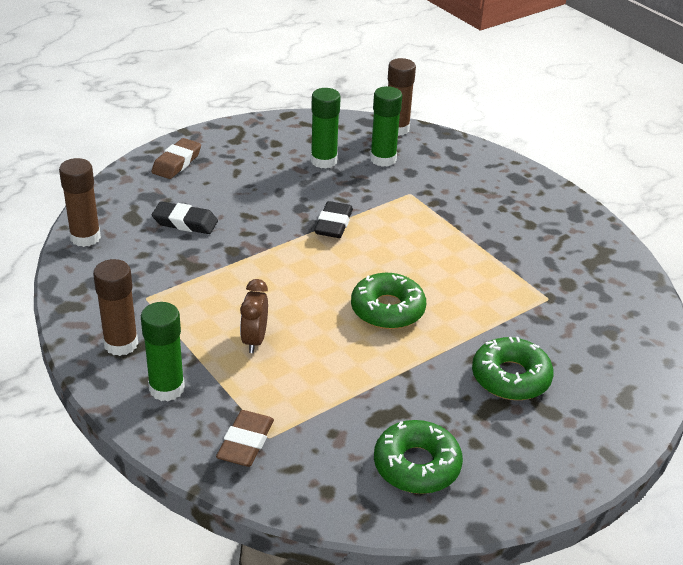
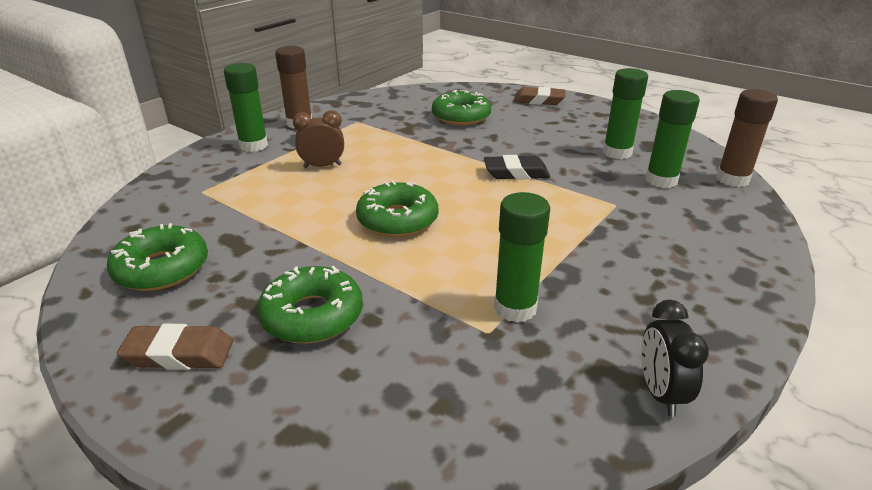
camera: 75 degrees right, 5 degrees down
(85, 237) = (414, 92): brown glue stick -> none
(185, 222) = (461, 117): black eraser -> green donut
(245, 443) = (194, 183): brown eraser -> brown eraser (179, 353)
(527, 280) = (515, 308): none -> green glue stick
(614, 251) = (660, 393): none -> black clock

